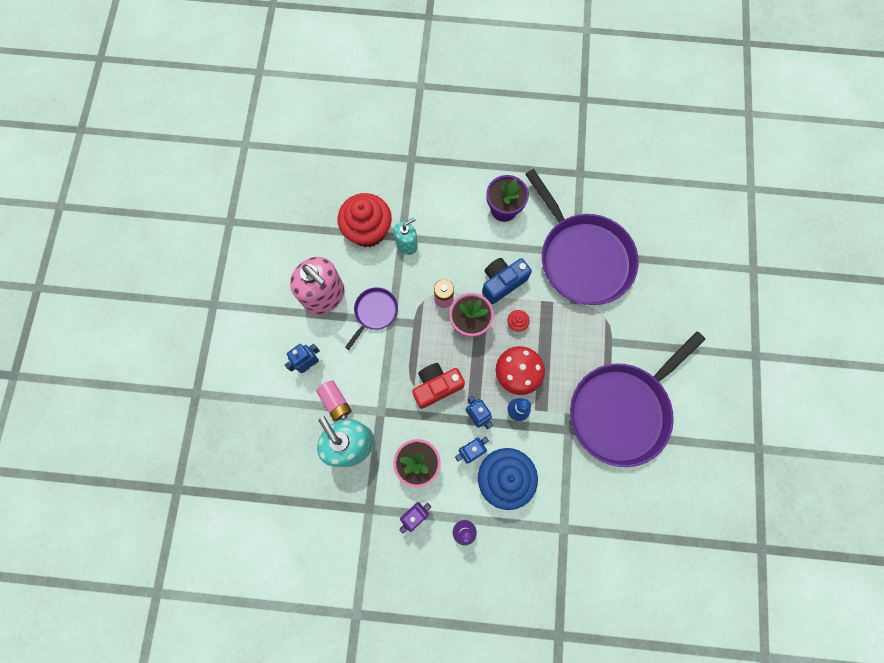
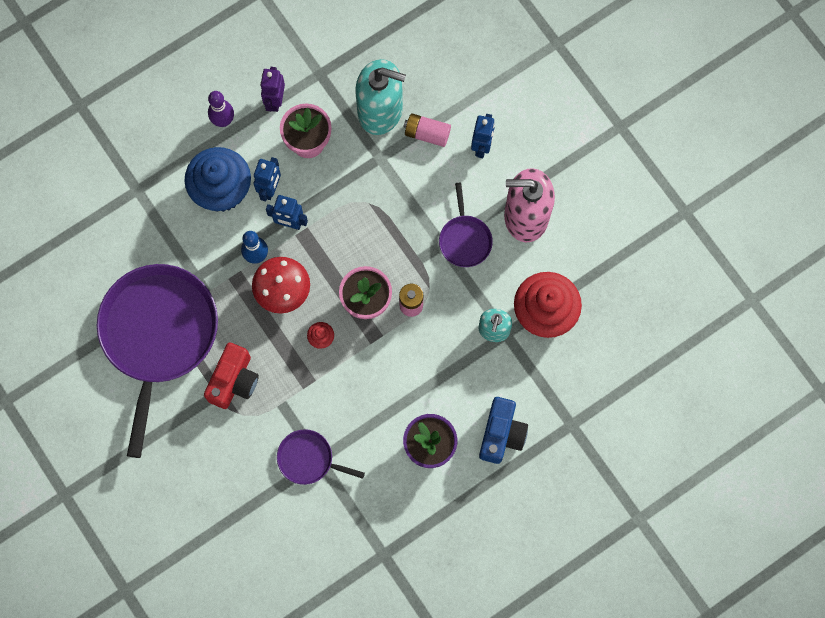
camera: 140 degrees right, 0 degrees up
(436, 386) = (348, 219): red camera -> red camera (234, 381)
(502, 282) = (368, 367): blue camera -> blue camera (501, 434)
(582, 258) = (308, 459): purple pan -> purple pan, size x0.45

